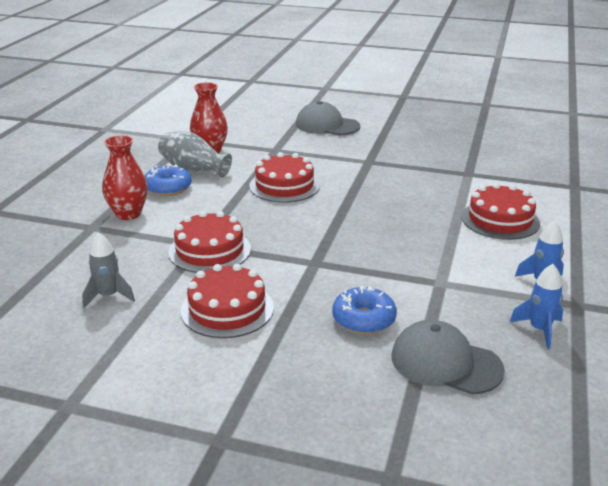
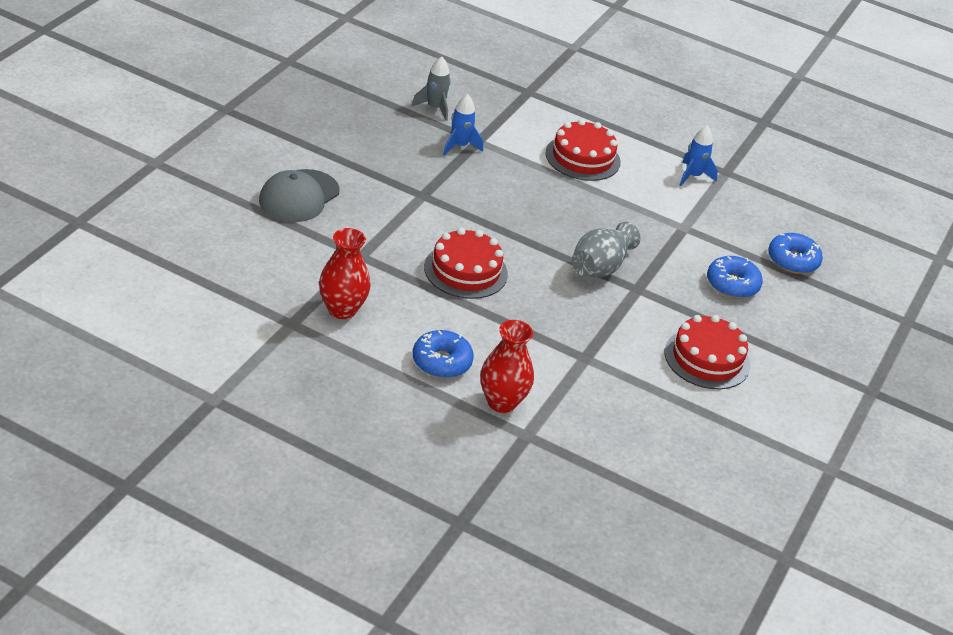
camera: 85 degrees left, 10 degrees up
(108, 296) = (674, 433): grey rocket -> grey rocket (434, 108)
(193, 170) = (396, 333): grey vase -> grey vase (600, 267)
(209, 250) = (600, 352): red cake -> none
(445, 363) = (792, 260): grey cap -> blue donut
(539, 330) = (756, 202): blue rocket -> blue rocket (459, 146)

